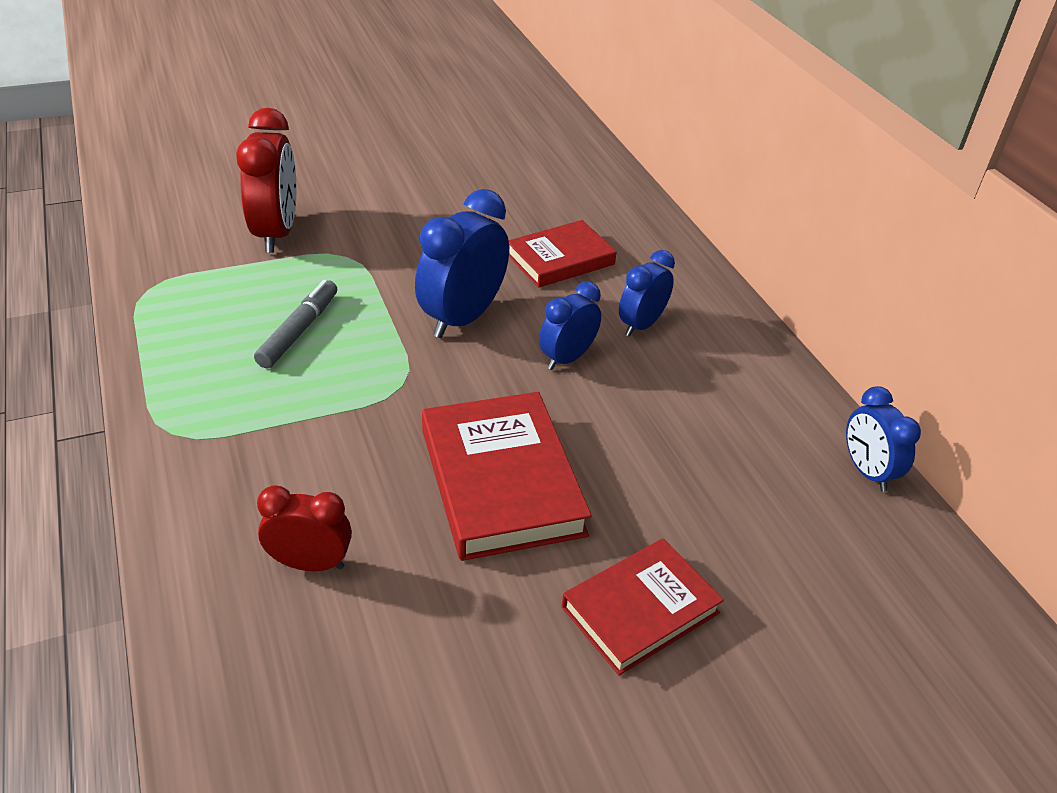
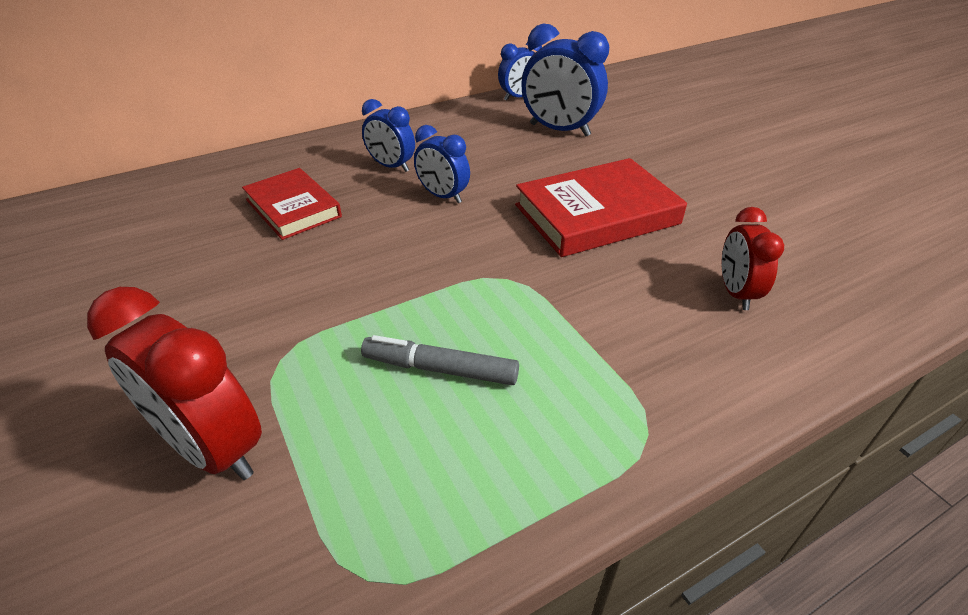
camera: 95 degrees left, 0 degrees up
(276, 233) = (213, 448): red clock -> red clock turned 135 degrees counterclockwise
(462, 318) = (396, 255): blue clock -> blue clock (559, 130)
(640, 610) = (670, 159): red book -> none

